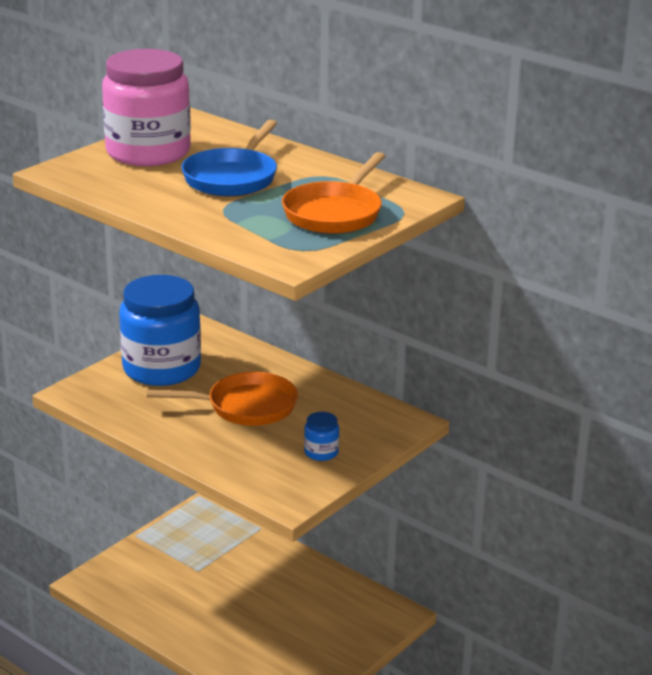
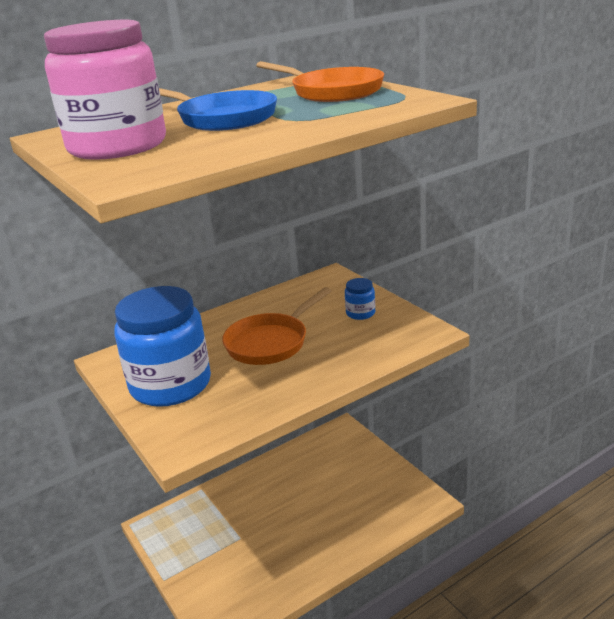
camera: 70 degrees left, 0 degrees up
(246, 407) = (270, 342): orange pan -> orange pan turned 150 degrees counterclockwise

